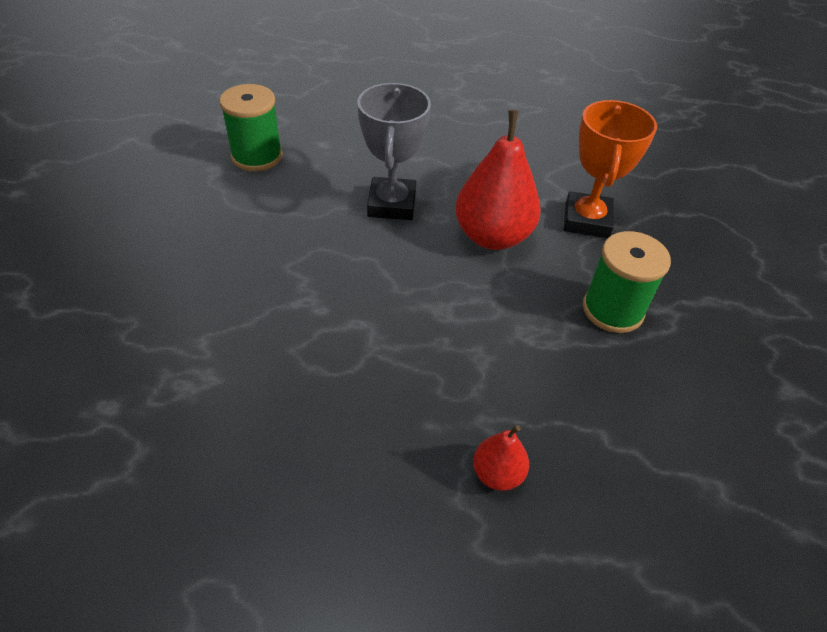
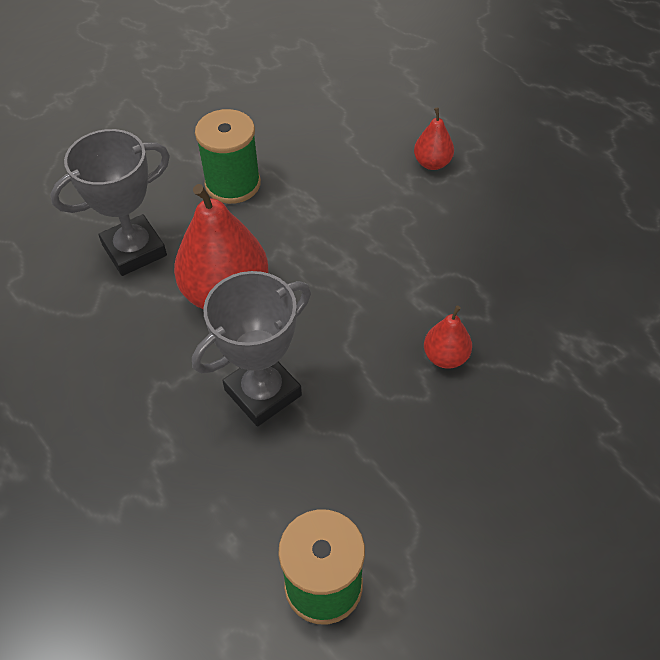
camera: 130 degrees left, 5 degrees up
(297, 298) = (445, 357): none -> red pear
(587, 220) = (134, 250): orange trophy -> grey trophy

